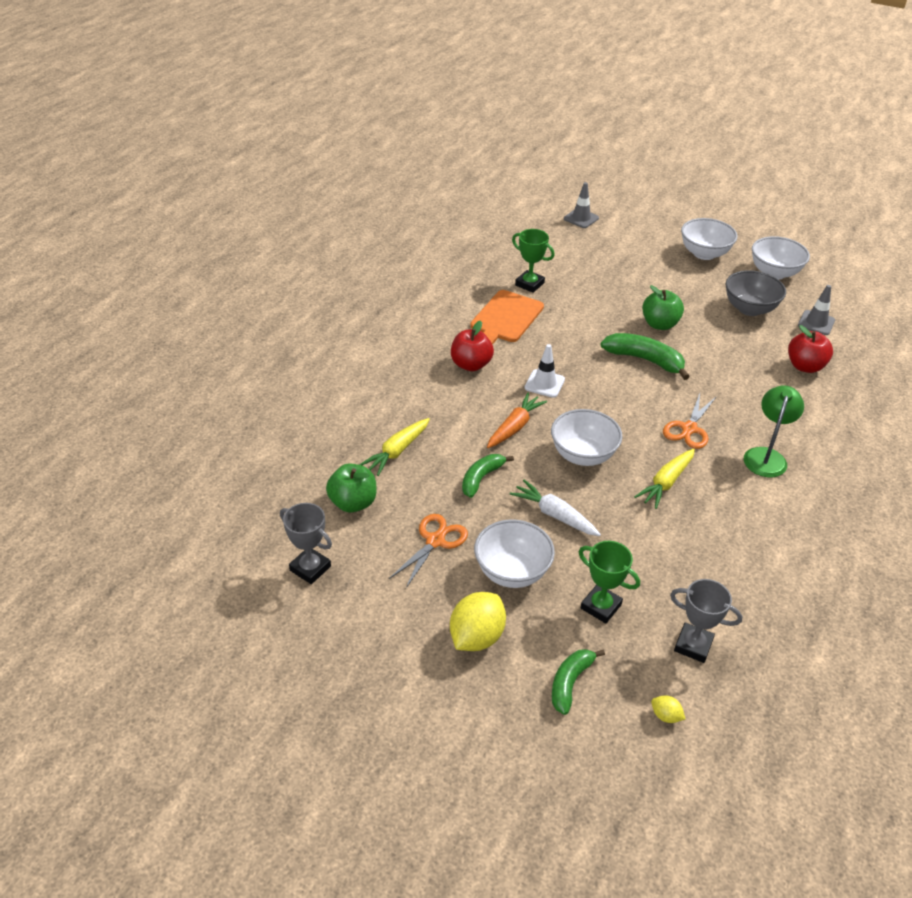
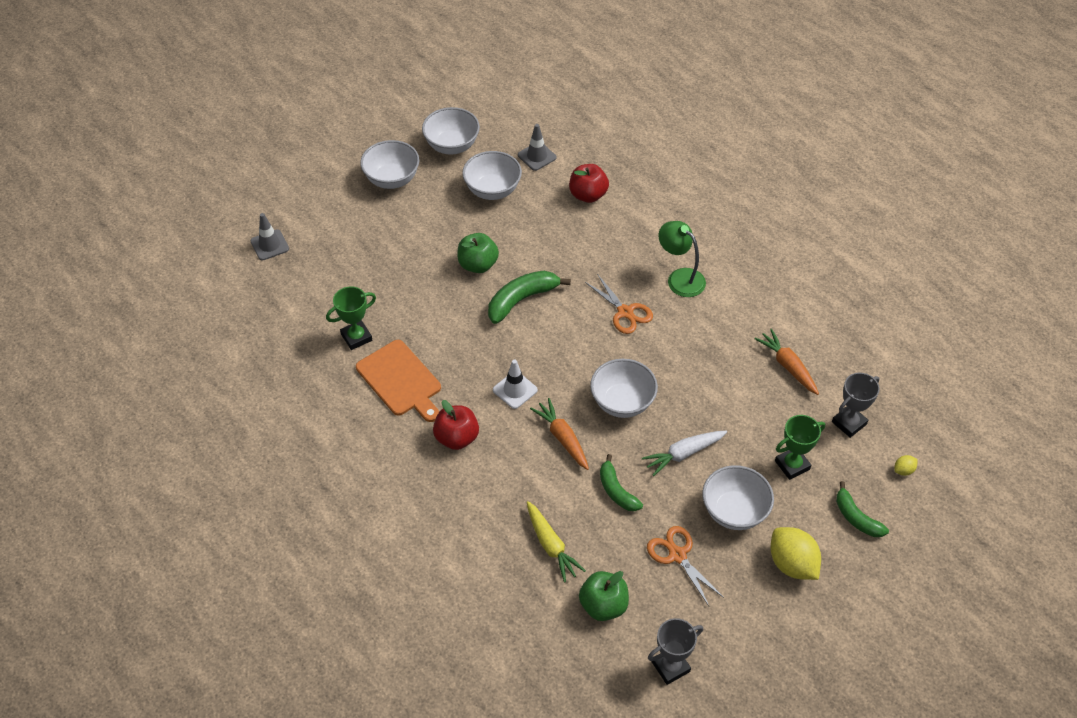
camera: 65 degrees left, 10 degrees up
(666, 482) = (680, 359): yellow carrot -> none
(727, 571) = (788, 366): none -> orange carrot
(749, 309) = (492, 190): grey bowl -> white bowl

